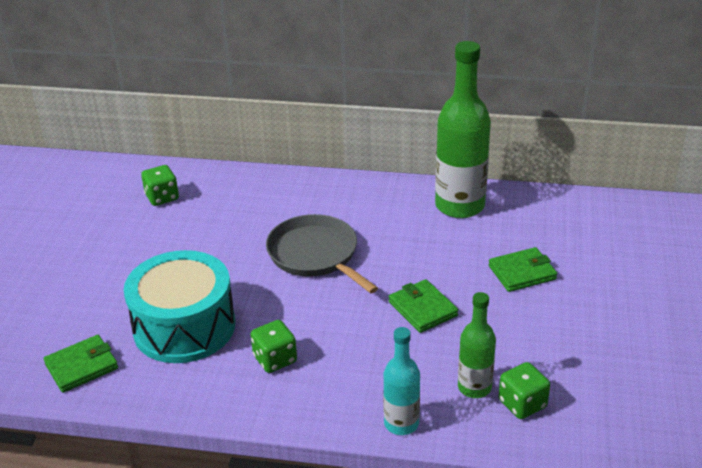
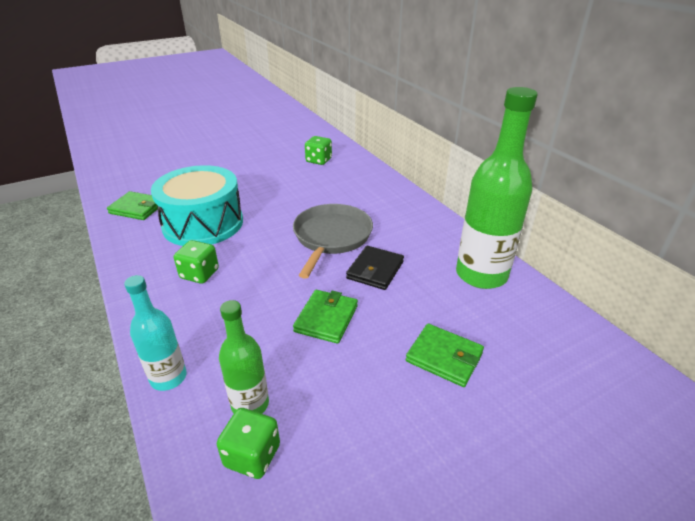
camera: 50 degrees right, 0 degrees up
(392, 254) = (375, 270): none -> black wallet

